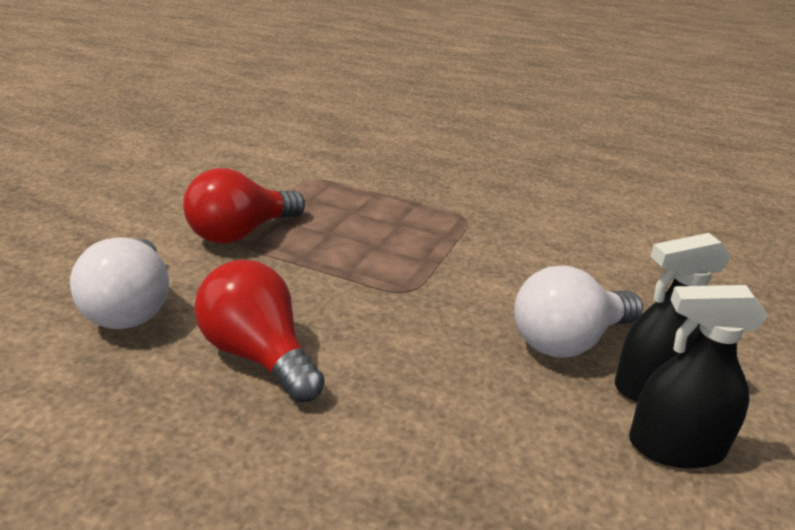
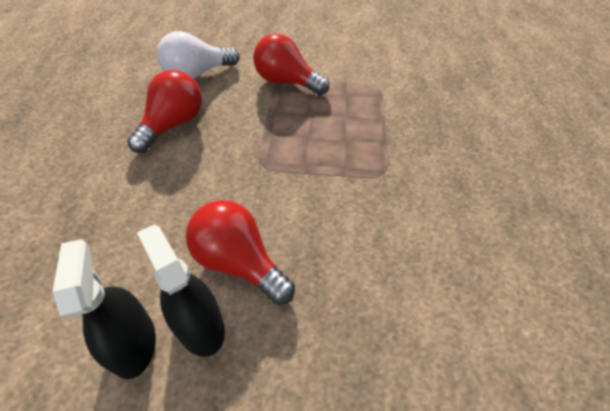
camera: 70 degrees right, 20 degrees up
(568, 341) = (239, 262): white light bulb -> red light bulb

